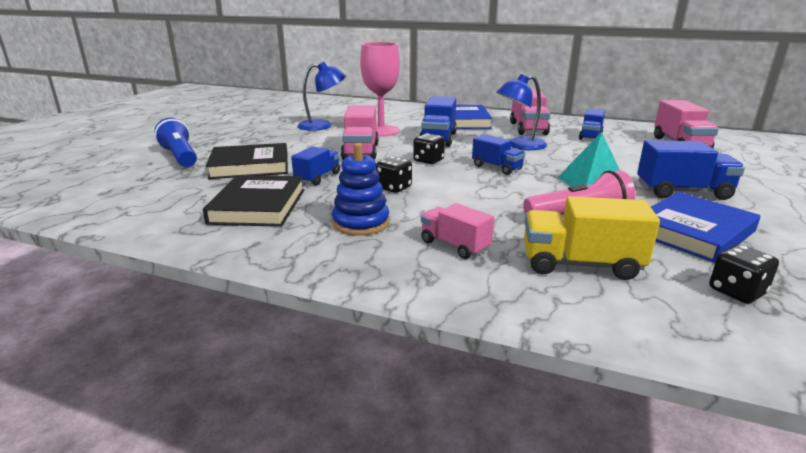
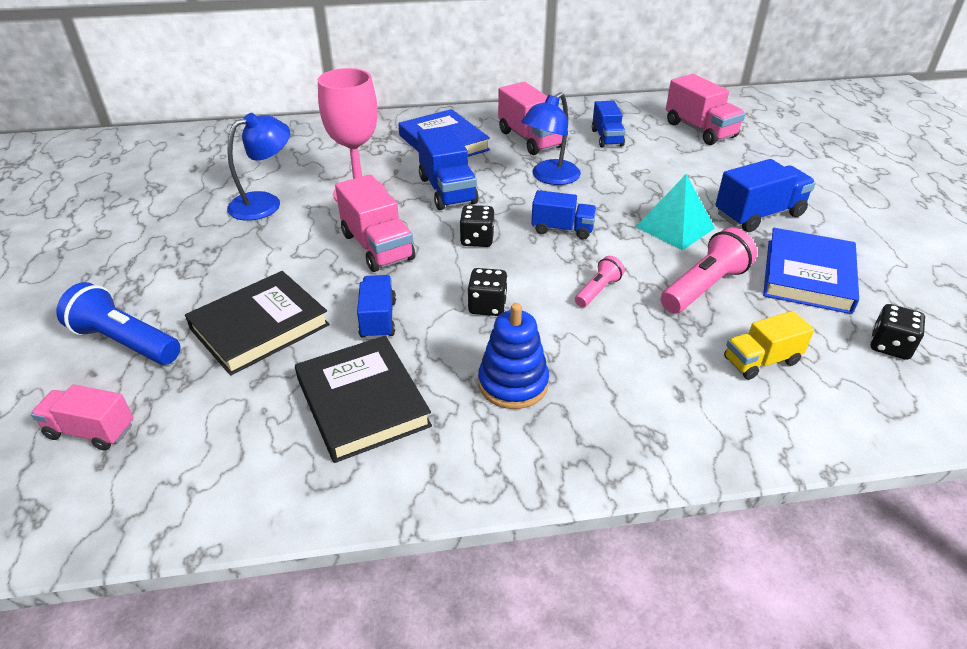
camera: 30 degrees left, 15 degrees up
(455, 245) = (637, 380): pink truck -> pink truck (91, 431)
(485, 198) = (598, 290): none -> pink flashlight
(580, 264) = (761, 361): yellow truck -> yellow truck, size x0.66

